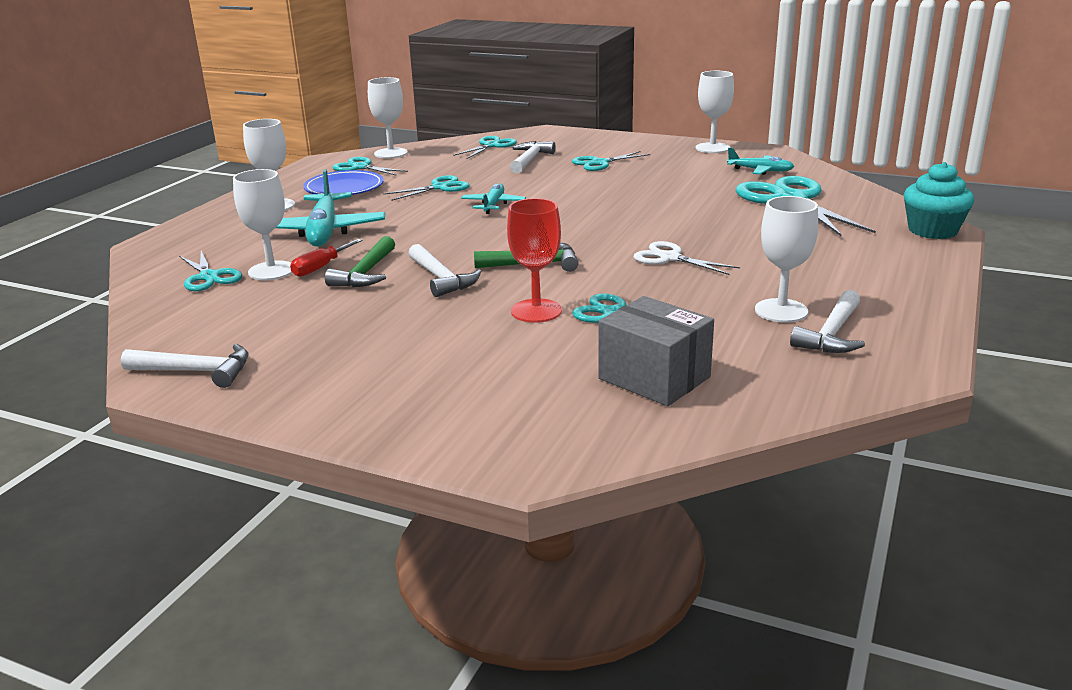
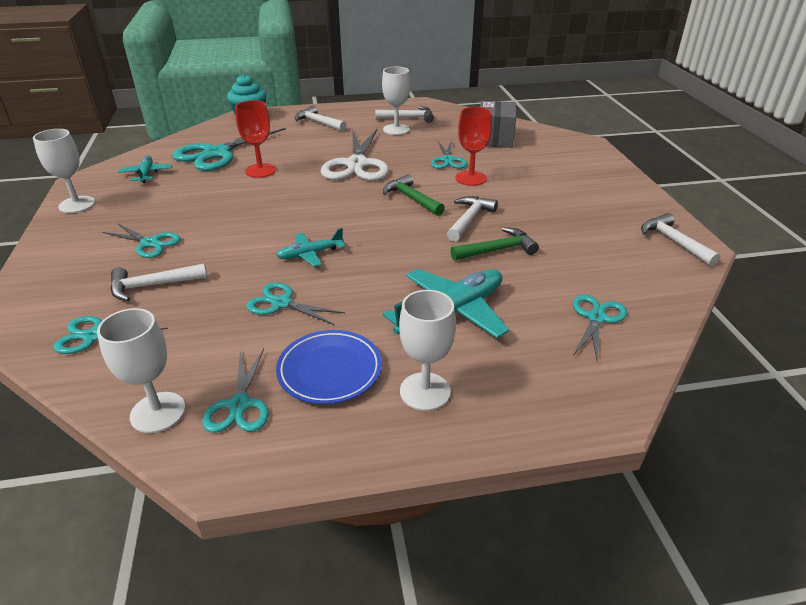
camera: 125 degrees left, 10 degrees up
(271, 271) = (547, 293): white goblet -> none
(320, 267) = (514, 274): red screwdriver -> none
(670, 258) = (357, 164): white scissors -> white scissors, size x1.82
(712, 212) = (260, 170): none -> red goblet
(864, 265) = (318, 123): none -> white hammer

